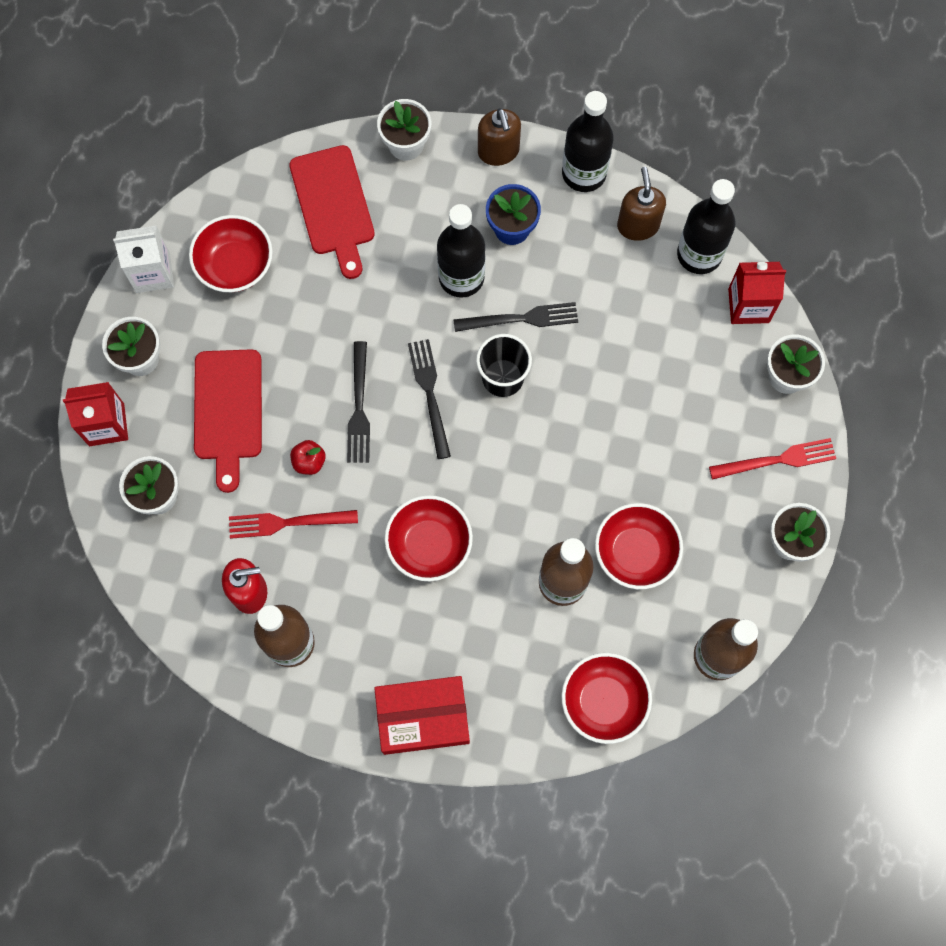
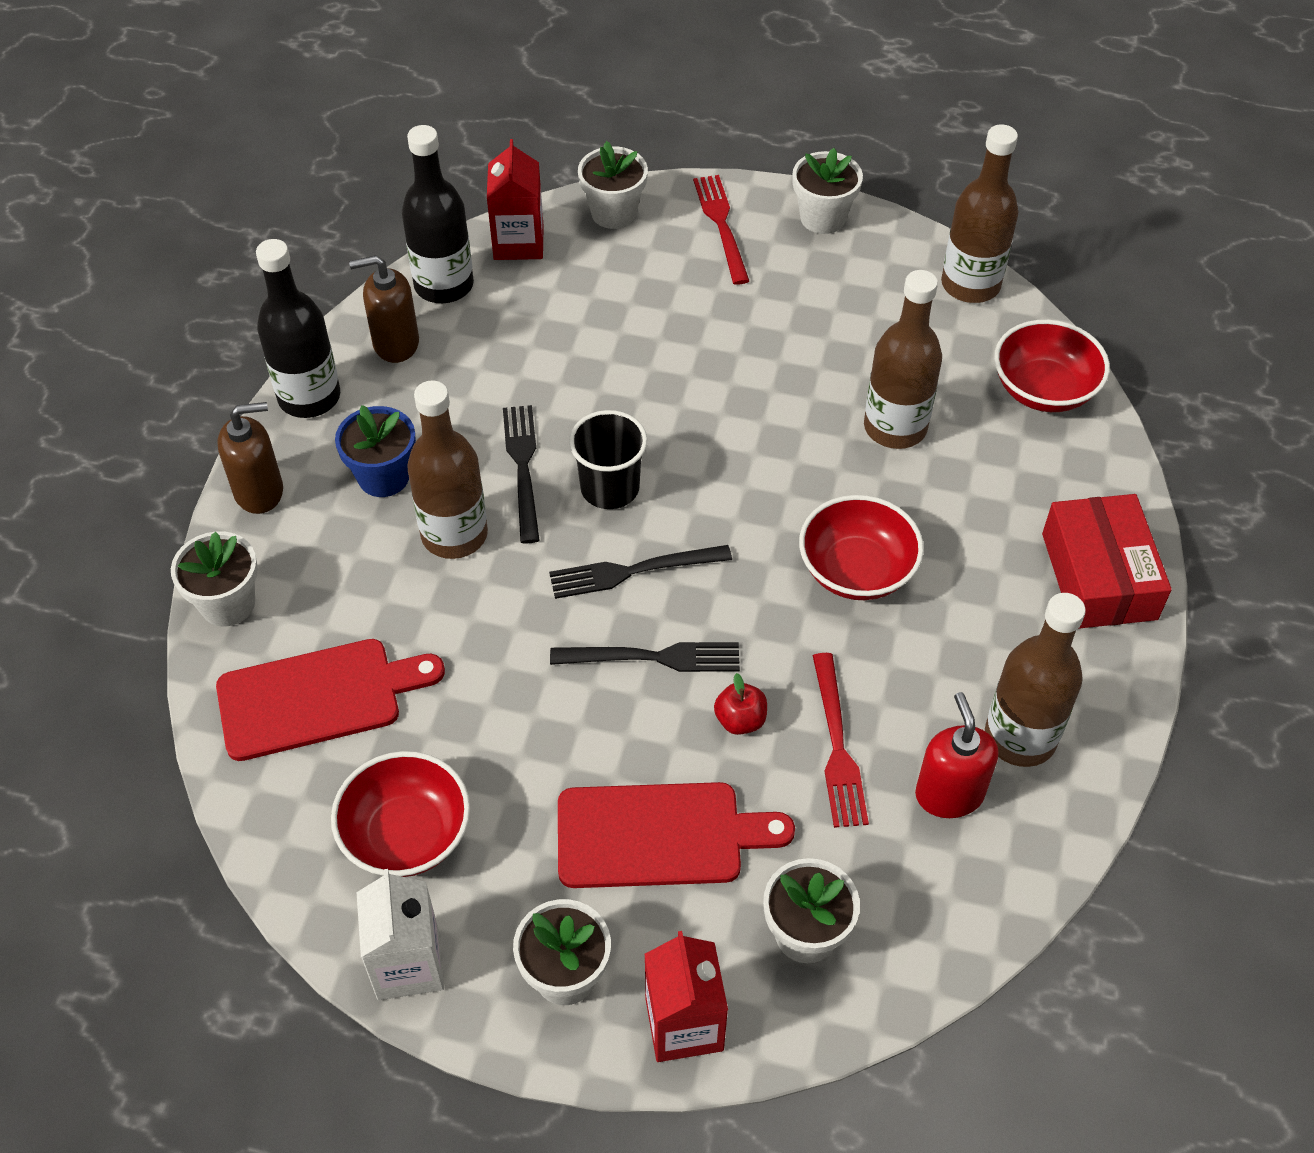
camera: 90 degrees left, 20 degrees down
(461, 277) = (454, 535): black bottle -> brown bottle
(635, 552) = (848, 356): red bowl -> none

